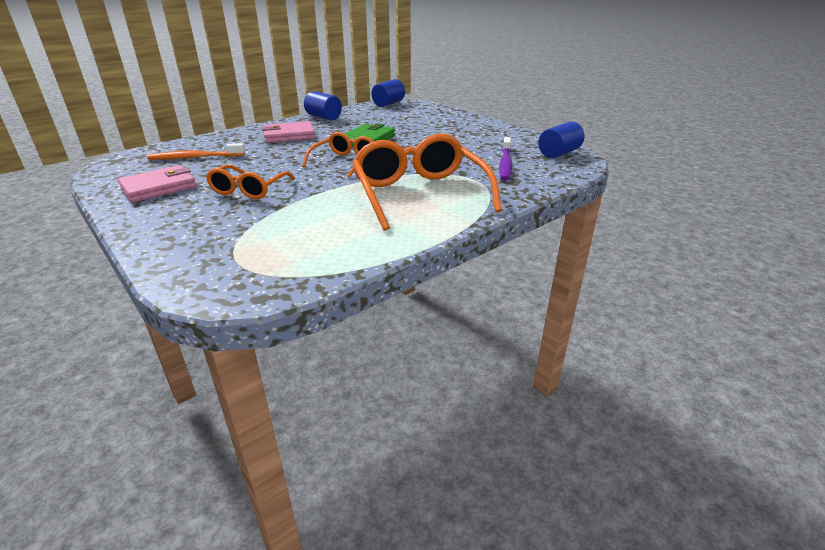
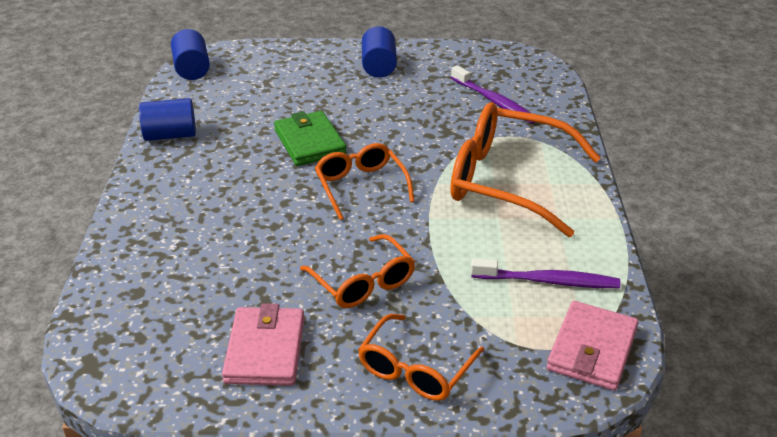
camera: 50 degrees left, 5 degrees up
(175, 228) = (416, 369): none -> orange glasses
(195, 157) = (185, 290): orange toothbrush -> none
(289, 135) = (206, 188): pink wallet -> pink wallet (592, 349)
(320, 240) = (548, 281): none -> purple toothbrush
(559, 153) = (505, 62): blue cylinder -> blue cylinder (379, 66)

